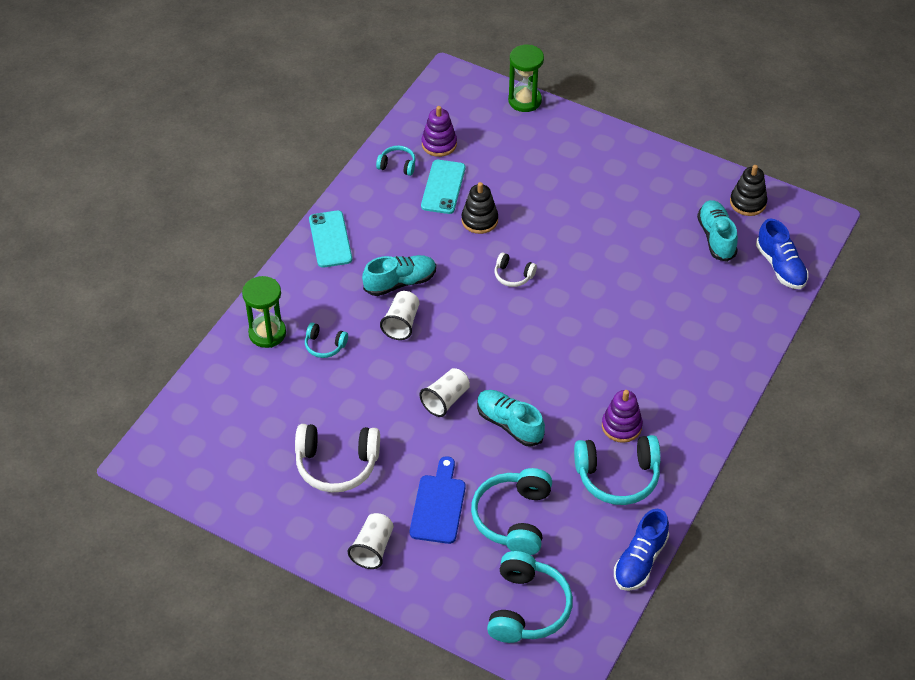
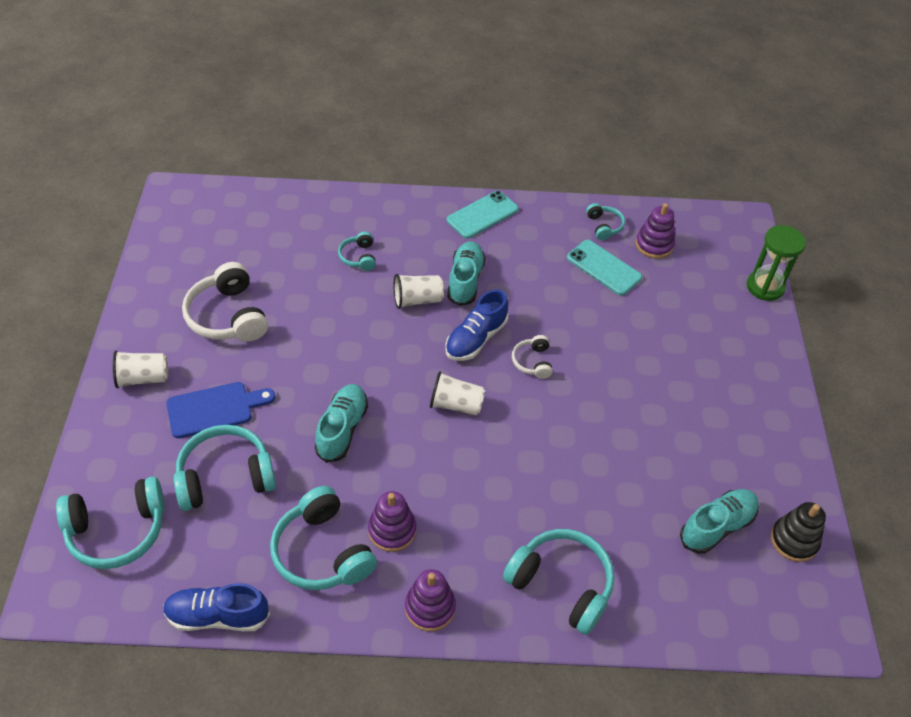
camera: 60 degrees right, 0 degrees up
(267, 333) = (349, 215): green hourglass -> none
(400, 282) = (465, 281): turquoise shoe -> turquoise shoe turned 120 degrees counterclockwise
(443, 187) = (603, 268): turquoise phone -> turquoise phone turned 60 degrees clockwise
(445, 400) = (345, 367): white cup -> white cup (456, 404)
(479, 220) = (583, 310): black stacking toy -> none
(697, 427) = (430, 607): none -> purple stacking toy
(717, 344) = (561, 584): none -> turquoise headphones
(780, 266) = (724, 612): blue shoe -> blue shoe (476, 339)

